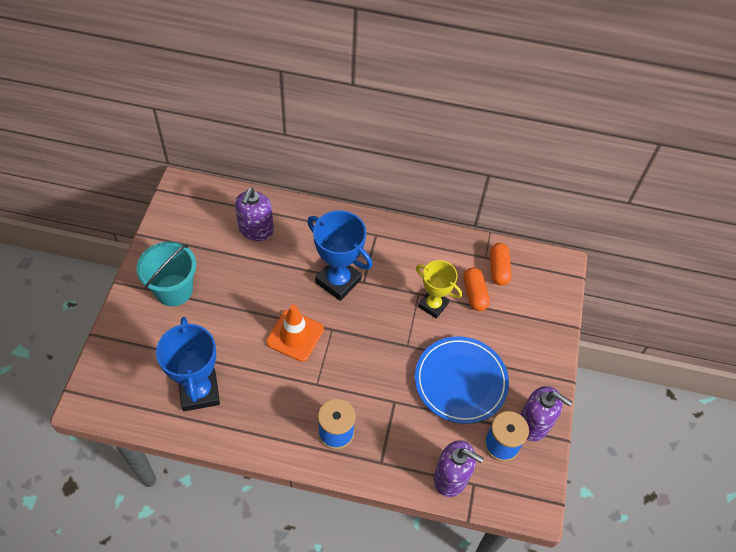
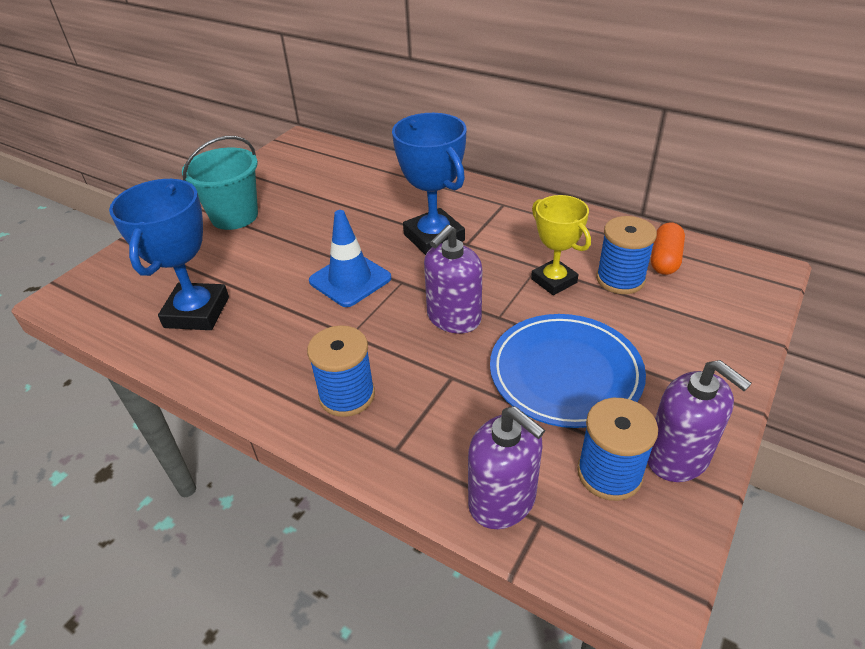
camera: 25 degrees right, 15 degrees down
(256, 230) = (359, 181): purple soap dispenser -> purple soap dispenser (453, 318)
(295, 335) = (350, 279): orange traffic cone -> blue traffic cone
(474, 294) = (620, 279): orange capsule -> blue spool

